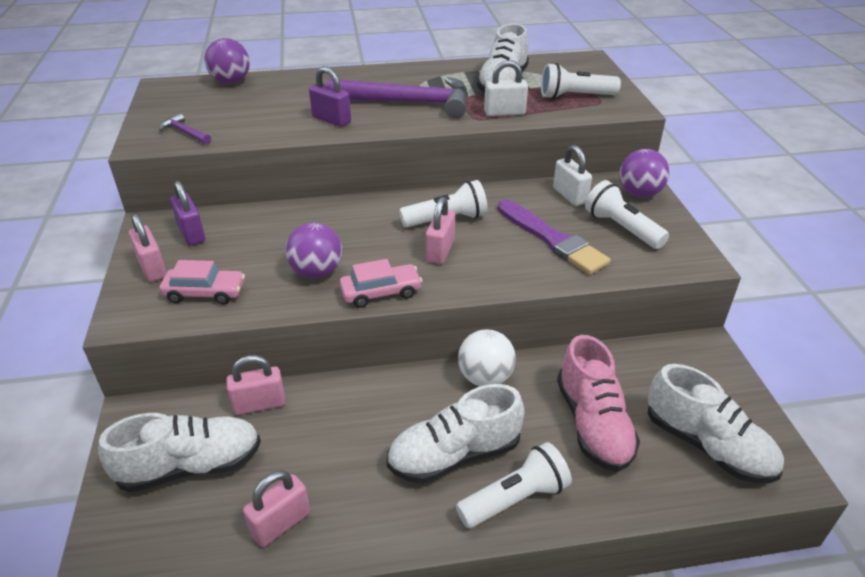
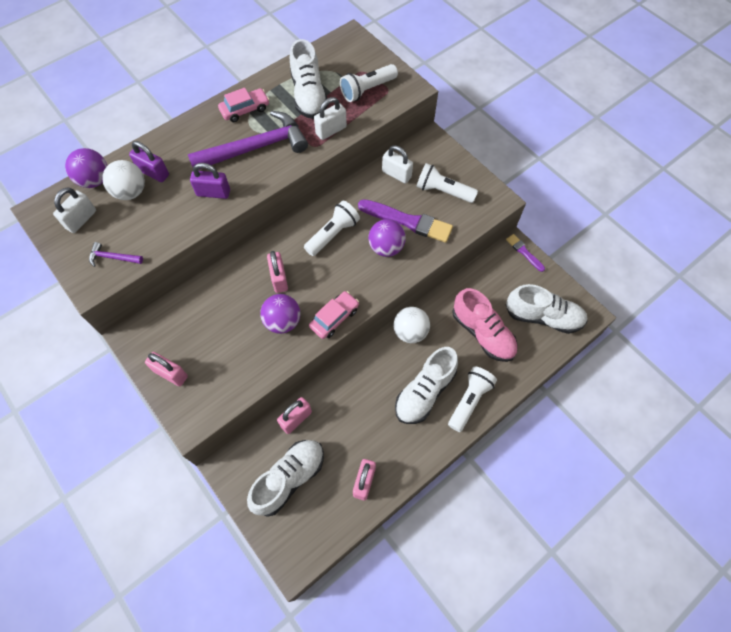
camera: 30 degrees left, 25 degrees up
(188, 101) = (81, 219): none -> white padlock
(191, 233) = (170, 330): purple padlock -> purple padlock (153, 173)
(205, 293) = (224, 375): pink car -> pink car (245, 110)
(253, 97) = (131, 192): none -> white ball
(440, 251) = (347, 265): pink padlock -> pink padlock (279, 279)
(639, 193) = (437, 152): purple ball -> purple ball (386, 248)
(719, 357) = (524, 252): none -> purple brush

